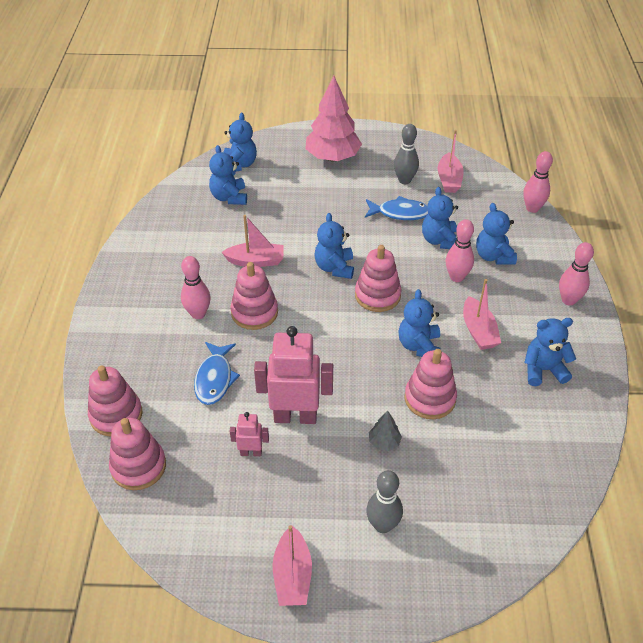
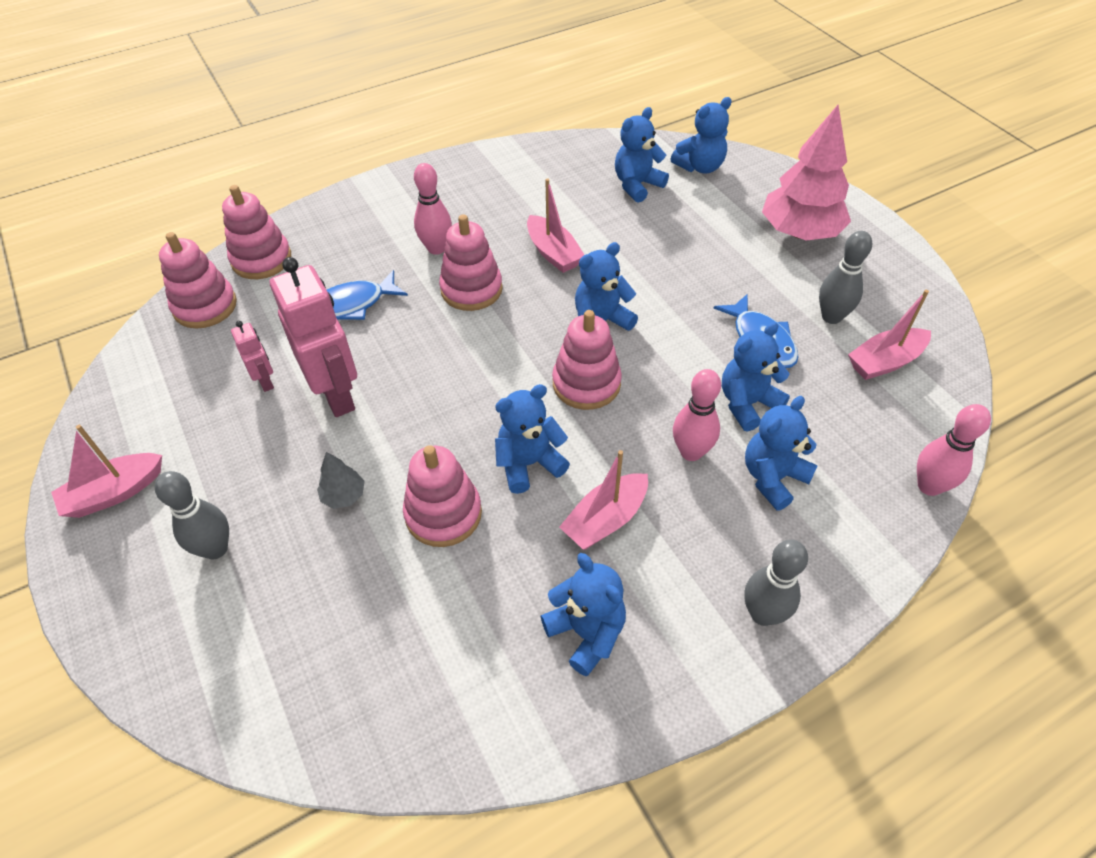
camera: 60 degrees right, 5 degrees up
(568, 300) = (763, 614): pink bowling pin -> grey bowling pin

